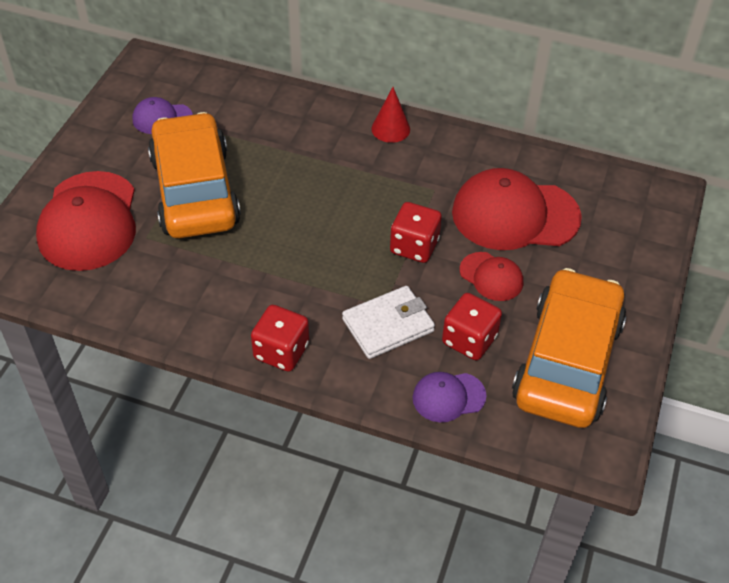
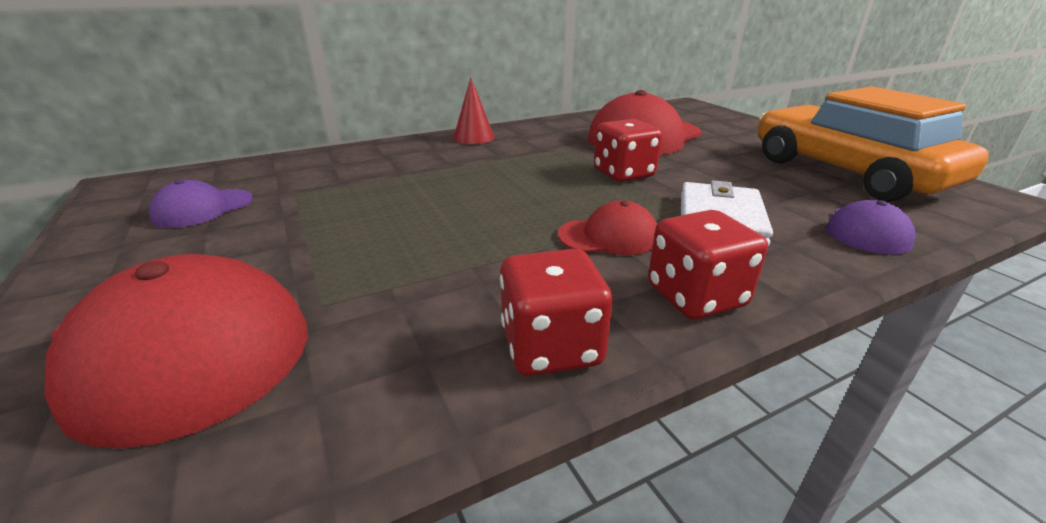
camera: 45 degrees left, 20 degrees down
(194, 191) = (336, 236): orange car -> none
(469, 340) = (782, 195): red dice -> red dice (551, 346)
(491, 277) = (705, 163): red cap -> red cap (608, 236)

